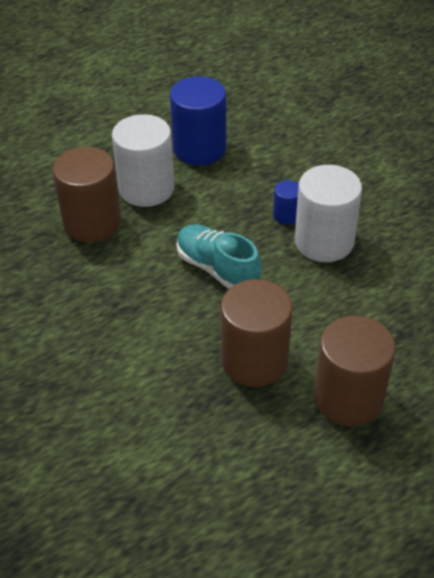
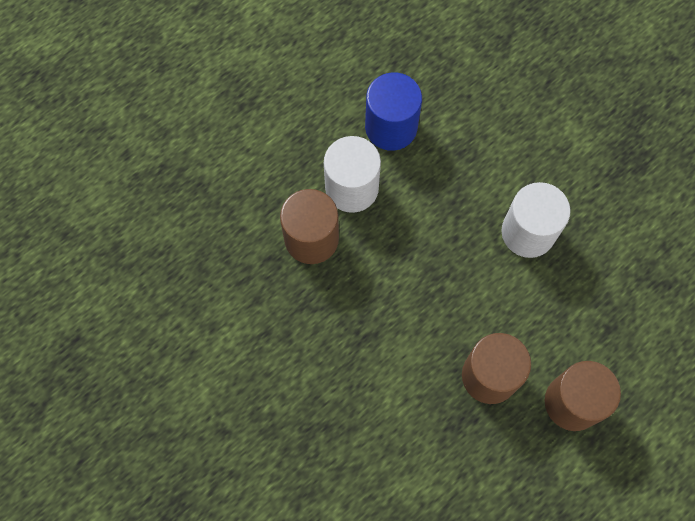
camera: 10 degrees left, 25 degrees up
(217, 269) = (438, 279): turquoise shoe -> none
(286, 215) = (489, 204): blue cylinder -> none

